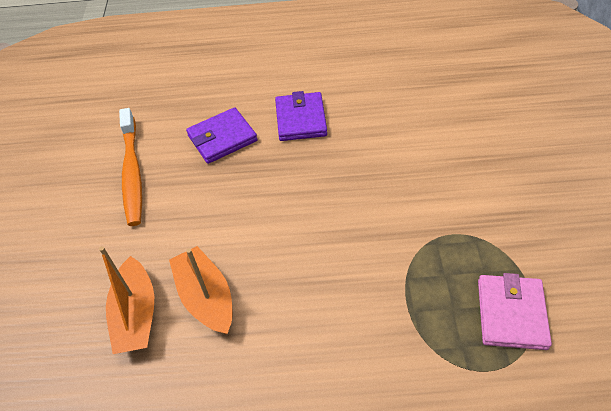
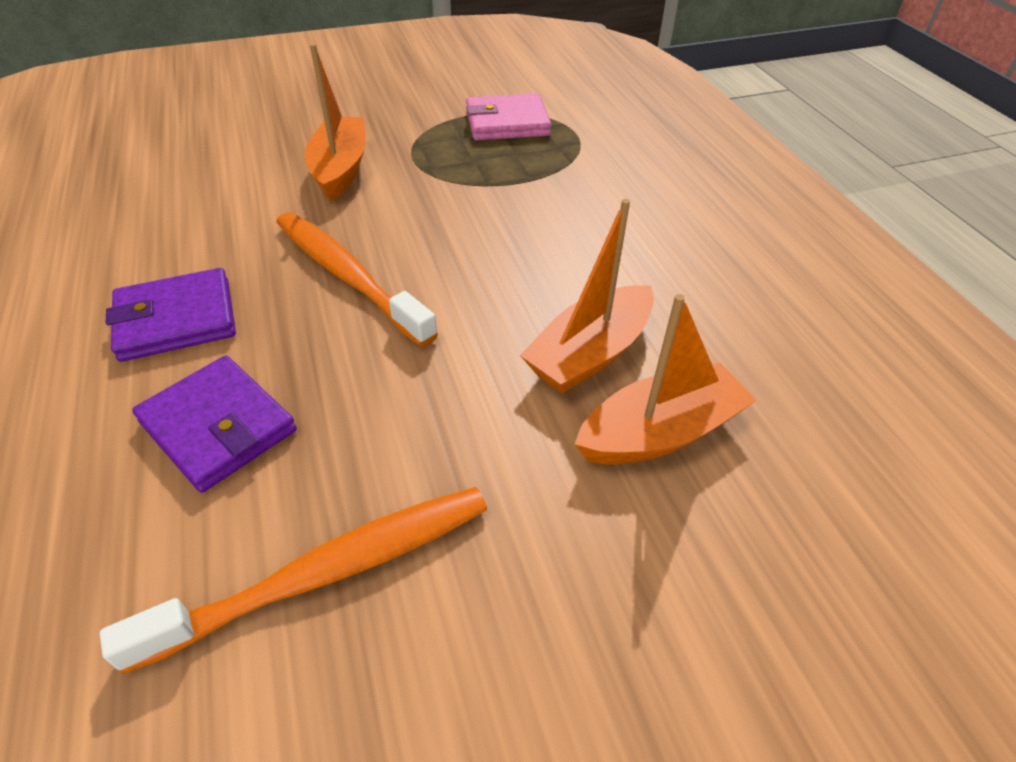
camera: 110 degrees left, 5 degrees down
(315, 187) = (348, 276): none -> orange toothbrush
(441, 189) = (340, 169): none -> orange boat

